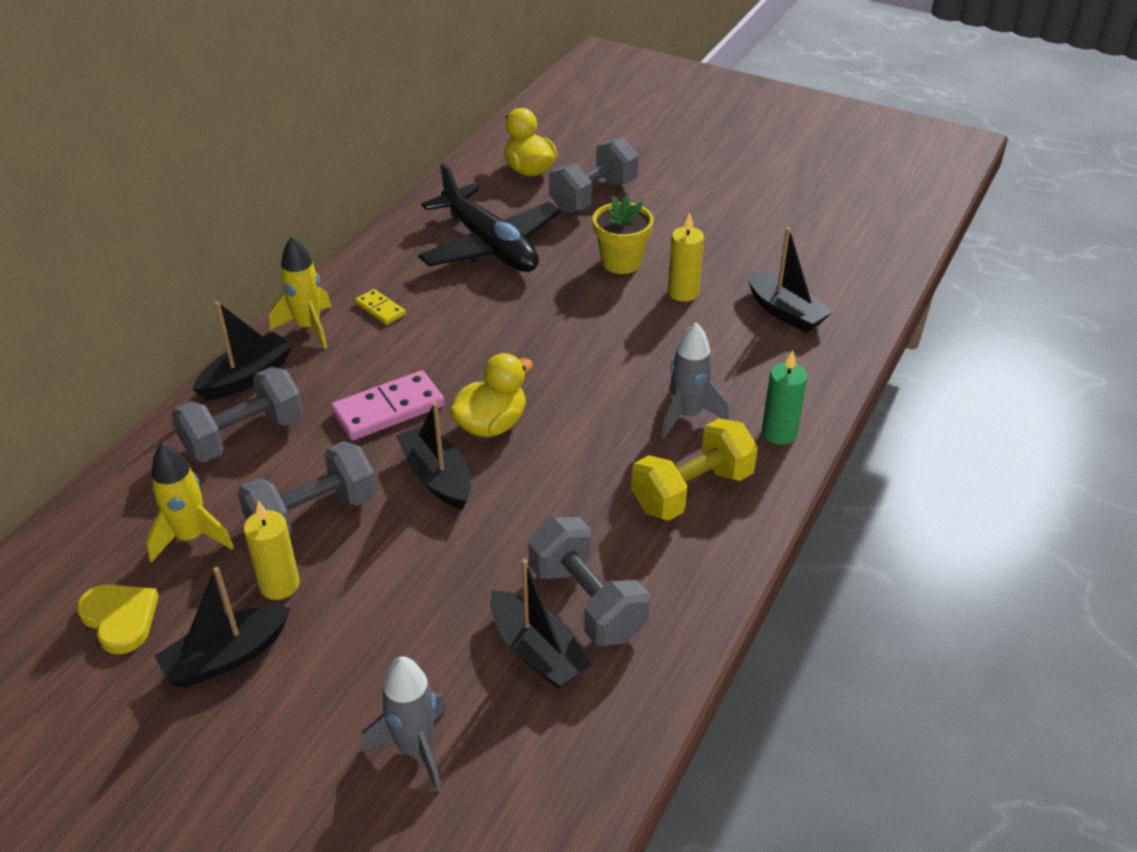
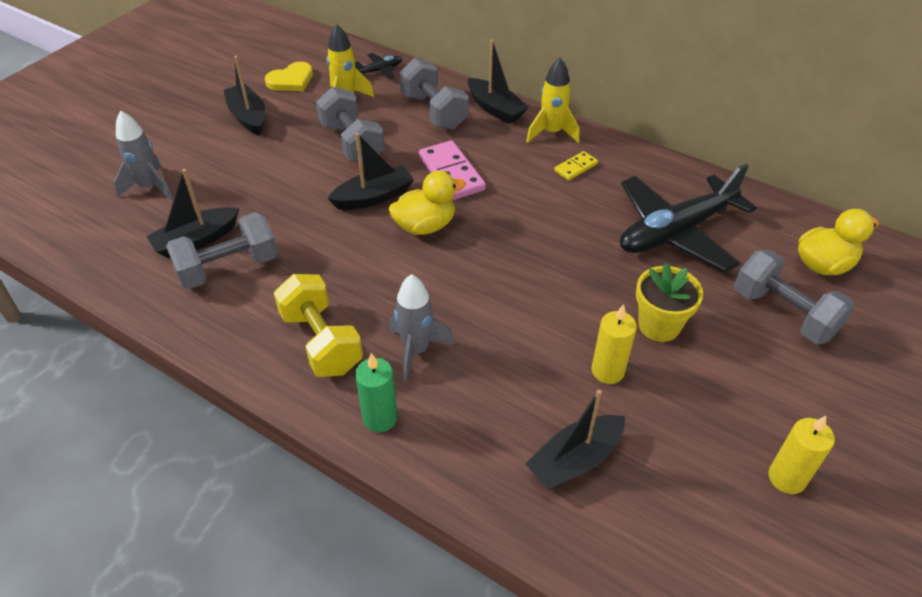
camera: 95 degrees right, 5 degrees up
(117, 506) = (380, 70): none -> black plane
(279, 585) = (296, 132): yellow candle -> yellow candle (786, 478)
(491, 425) = (425, 226): yellow duck -> yellow duck turned 75 degrees counterclockwise

